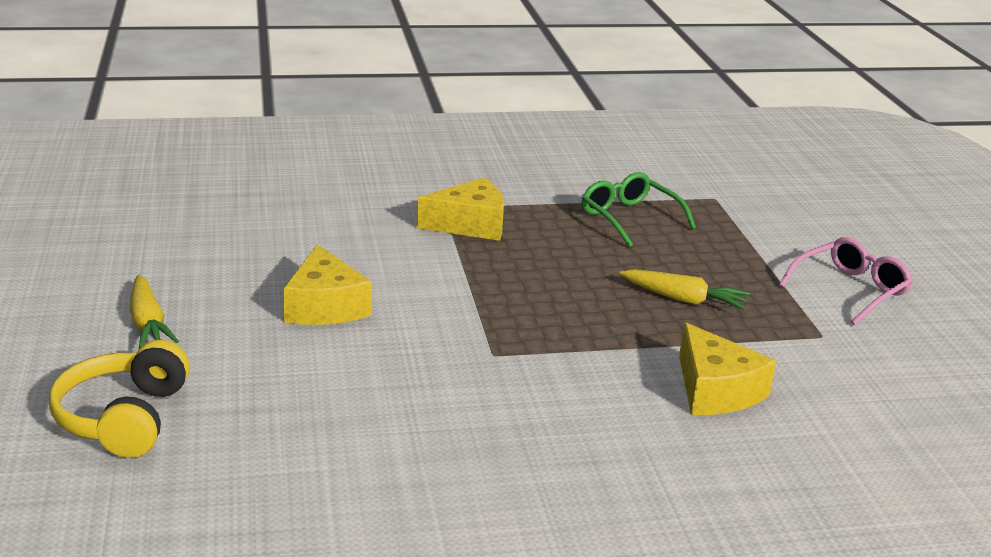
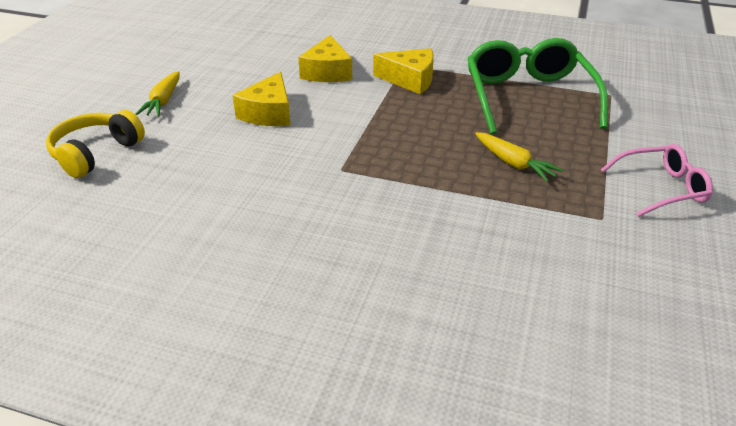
camera: 30 degrees right, 10 degrees up
(629, 218) = (528, 97): green glasses -> green glasses, size x1.75
(715, 390) = (473, 237): yellow cheese -> yellow cheese (327, 72)

